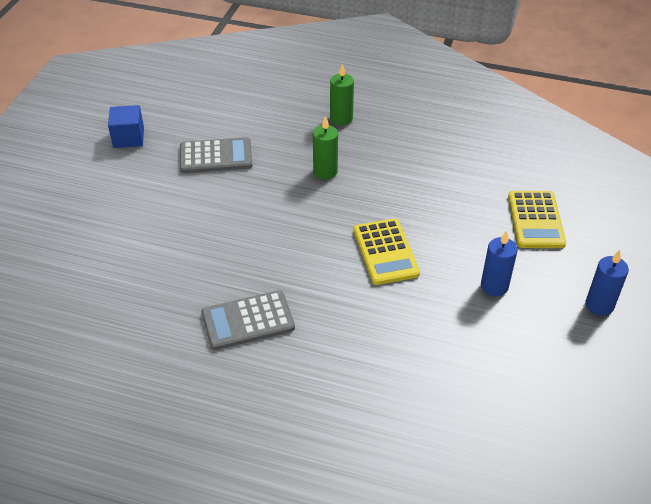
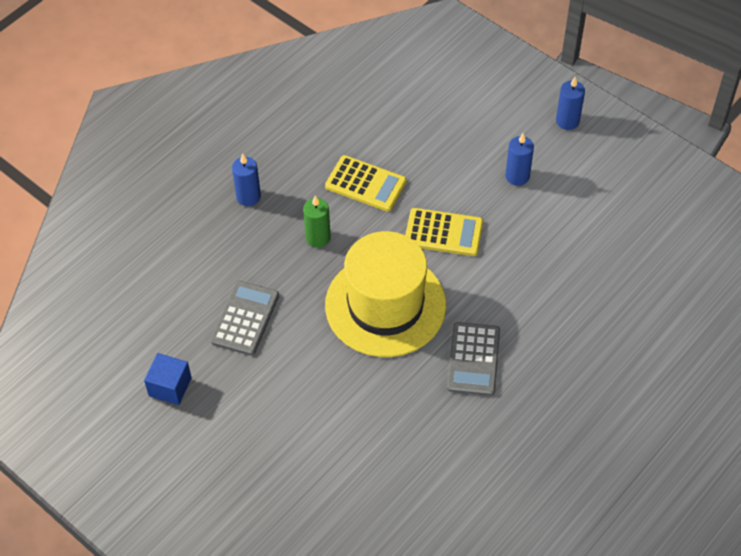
camera: 65 degrees left, 10 degrees up
(277, 237) = (385, 305): none -> yellow hat
(341, 119) = (248, 196): green candle -> blue candle
(536, 220) = (460, 115): yellow calculator -> yellow calculator (366, 184)

